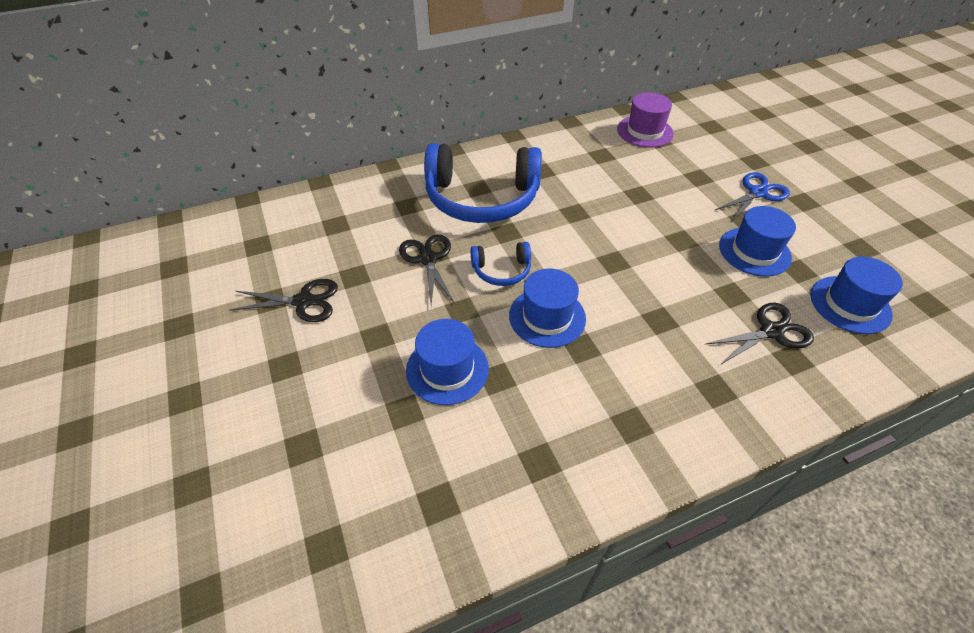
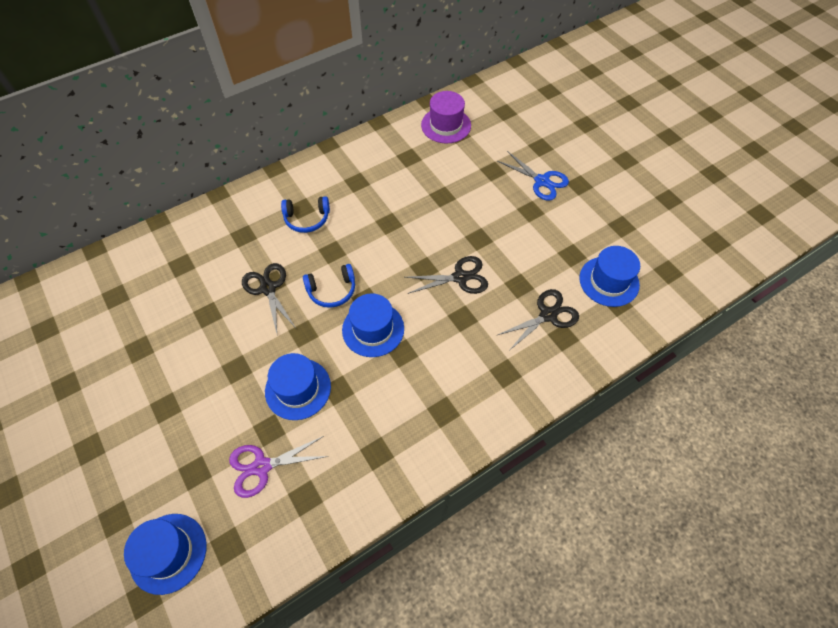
camera: 10 degrees left, 10 degrees up
(303, 301) = (168, 346): black scissors -> black scissors (460, 277)
(388, 454) = (262, 466): none -> purple scissors
(481, 198) = (307, 219): blue headphones -> blue headphones, size x0.46
(754, 251) = (537, 241): blue hat -> blue hat (168, 553)
(757, 193) = (541, 181): blue scissors -> blue scissors turned 90 degrees clockwise

